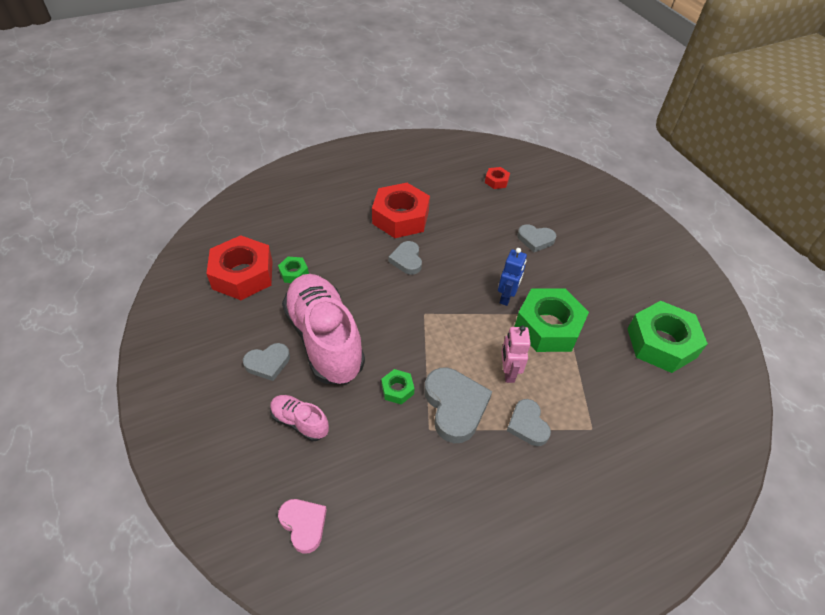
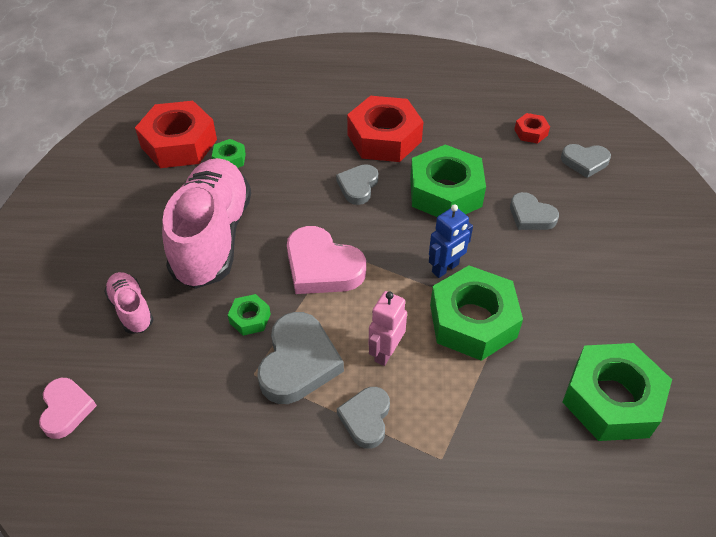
camera: 30 degrees right, 0 degrees up
(268, 363) = (142, 239): grey heart -> grey heart (584, 162)
(423, 329) = (322, 267): none -> pink heart
(470, 243) = (445, 192): none -> green nut

